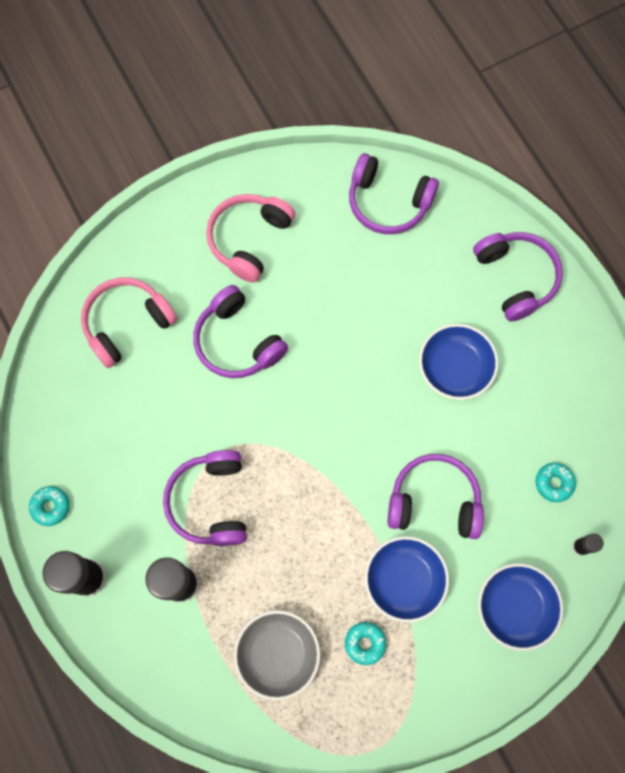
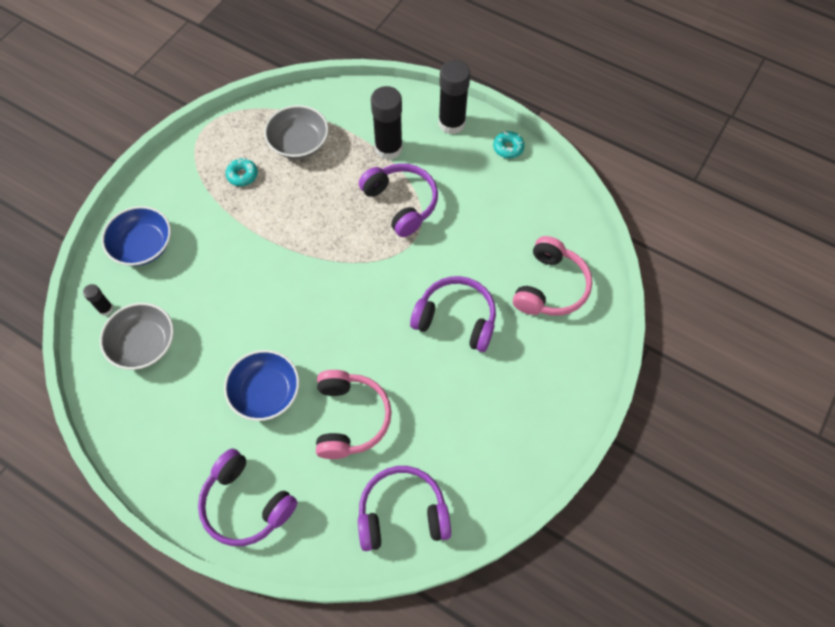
camera: 150 degrees right, 10 degrees down
(249, 240) = (503, 407): pink headphones -> pink headphones (350, 418)
(404, 580) = (233, 223): blue bowl -> none
(434, 501) = (235, 284): purple headphones -> none
(554, 483) = (144, 344): turquoise donut -> grey bowl

